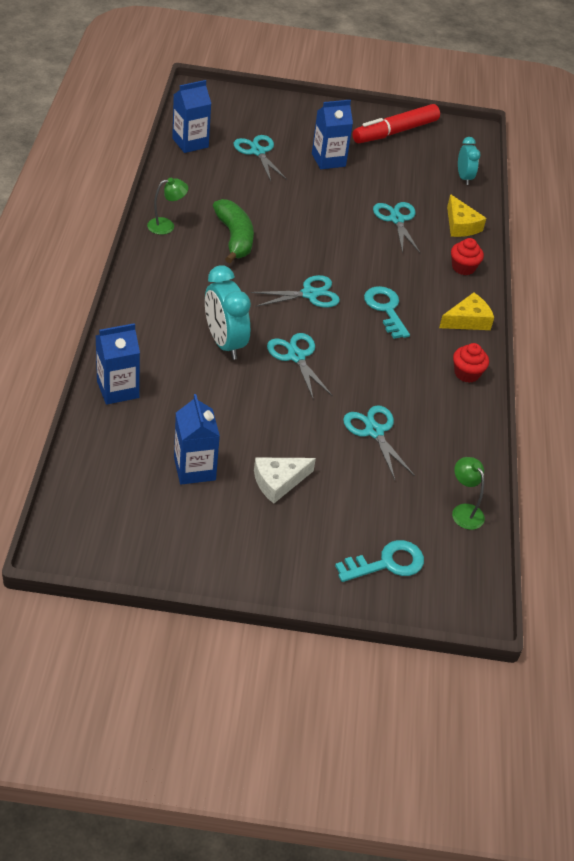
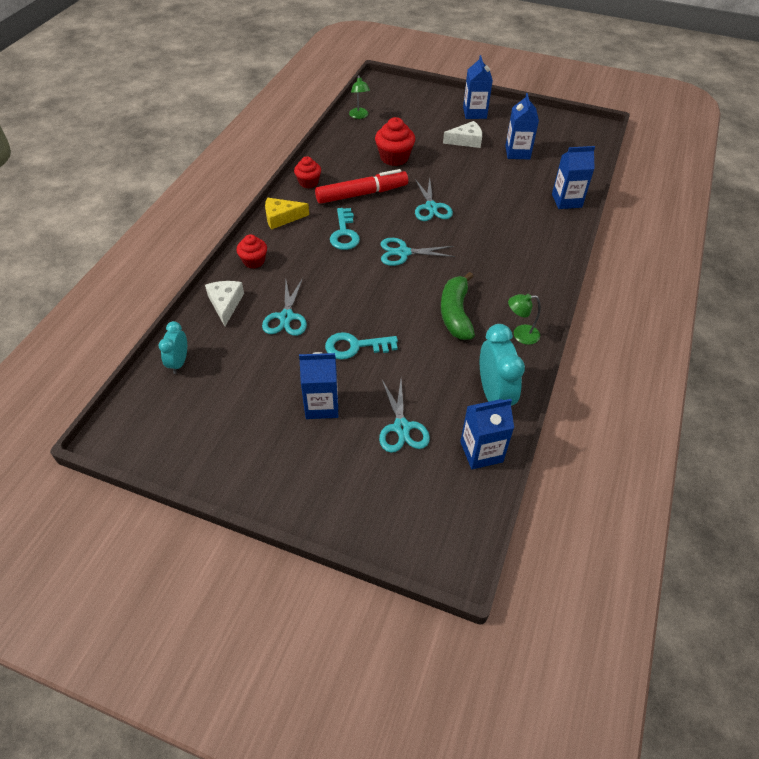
camera: 160 degrees left, 5 degrees up
(224, 343) = (484, 222): turquoise clock -> turquoise clock (494, 395)
(279, 551) = (474, 113): none -> blue carton
(374, 431) = (394, 158): turquoise scissors -> red cupcake
(386, 563) = (416, 102): turquoise key -> turquoise key (355, 346)
(395, 132) = (215, 445): red marker -> red marker (362, 194)
(460, 225) = (225, 304): yellow cheese -> white cheese

